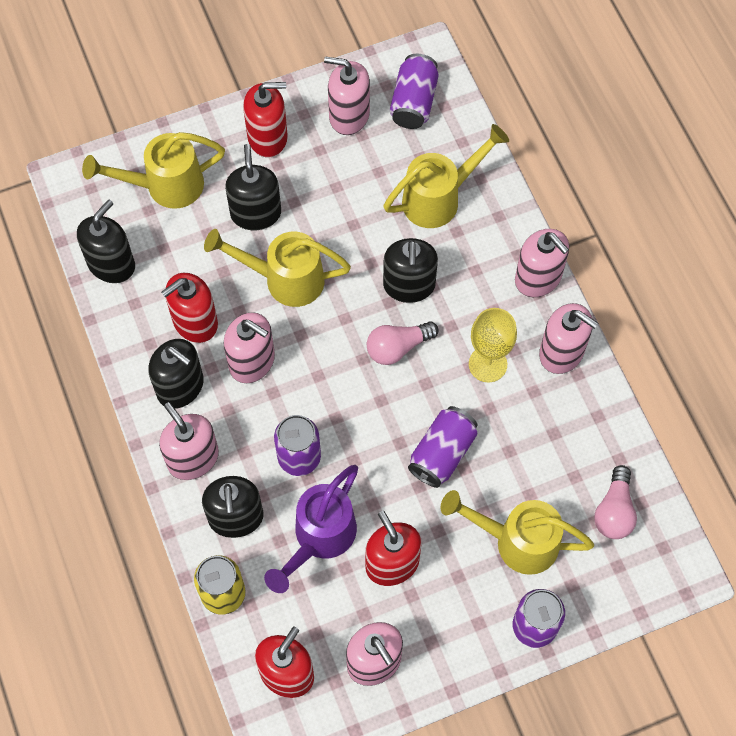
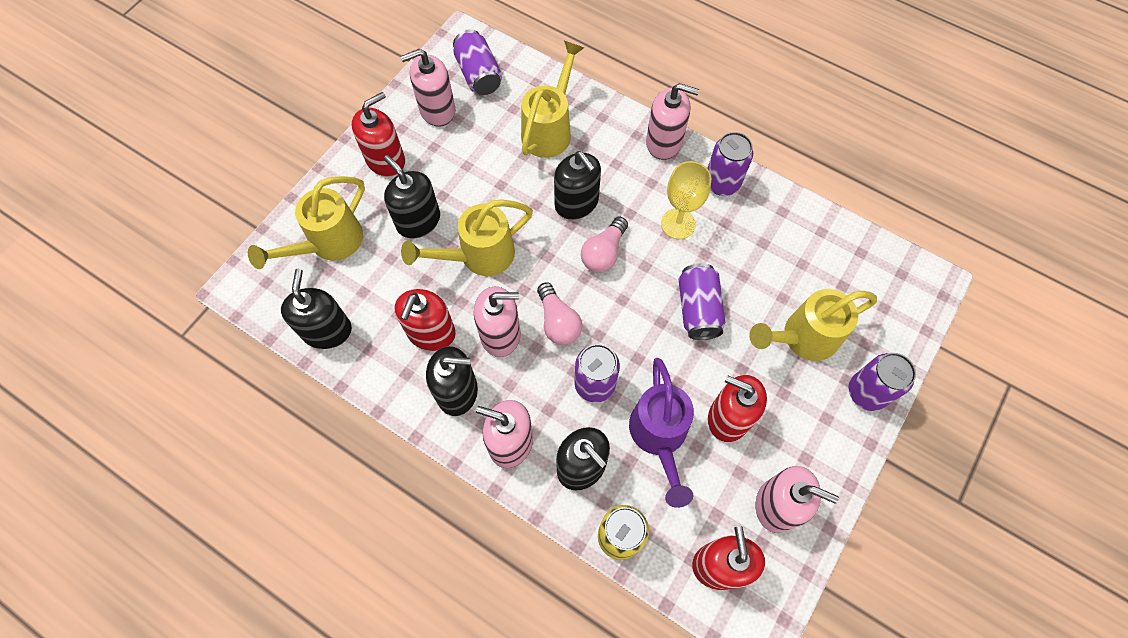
camera: 35 degrees left, 0 degrees up
(561, 352) = (722, 183): pink soap dispenser -> purple can
(614, 511) = (849, 270): pink light bulb -> pink light bulb (558, 322)

